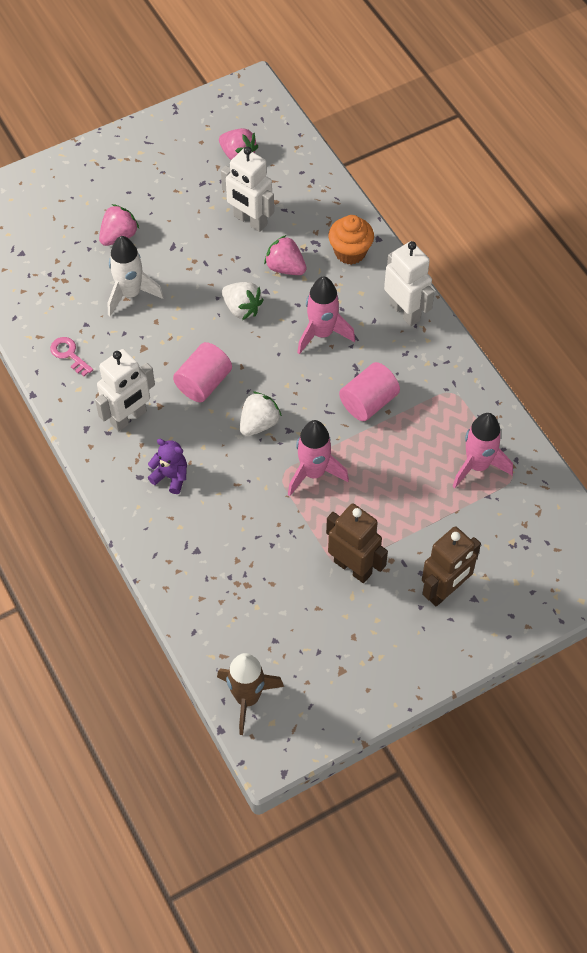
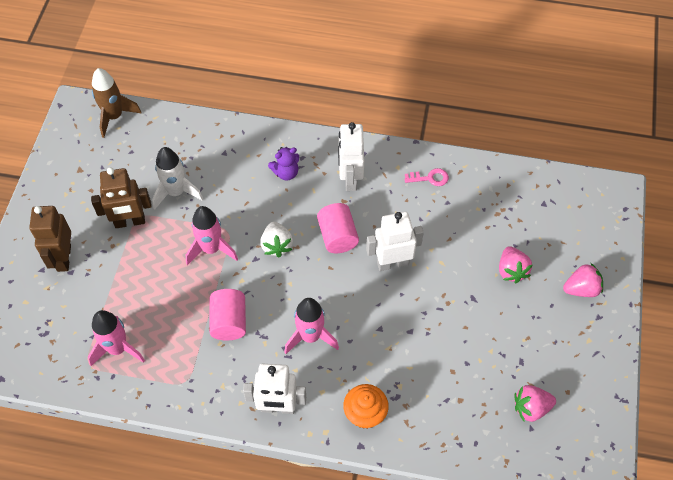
camera: 130 degrees right, 0 degrees up
(130, 294) = (451, 243): white rocket -> white rocket (176, 192)
(242, 308) = (378, 302): white strawberry -> none
(250, 220) = (455, 366): white robot -> white robot (392, 263)
(285, 267) = (389, 357): pink strawberry -> pink strawberry (581, 289)

